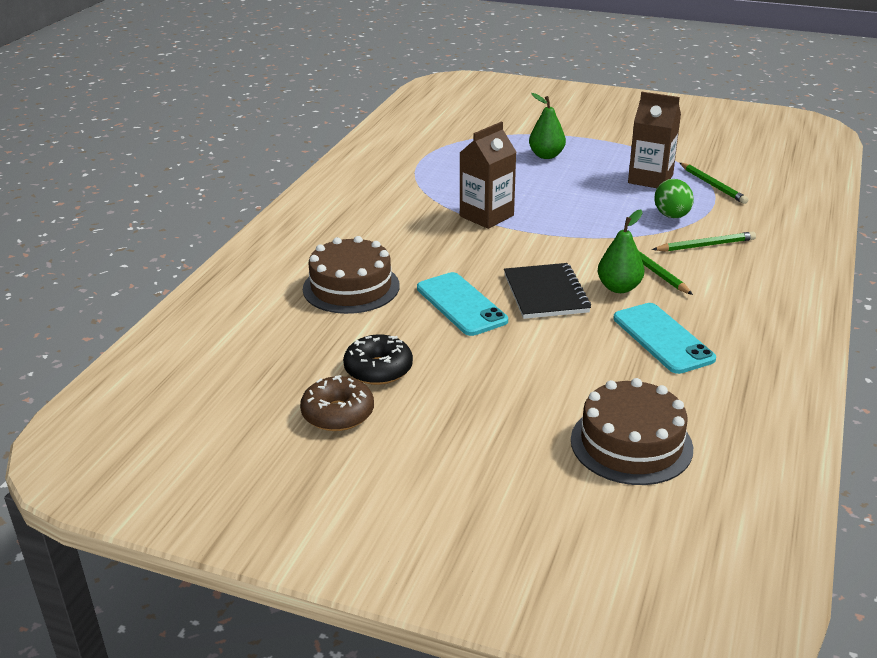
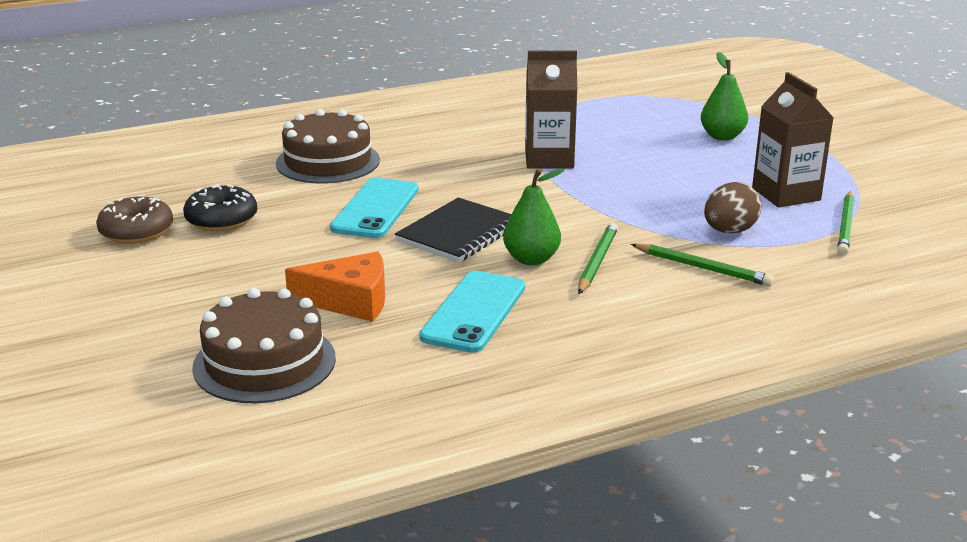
camera: 45 degrees right, 5 degrees down
(586, 374) = (350, 301): none -> orange cheese
(672, 216) = (729, 231): green egg -> brown egg

